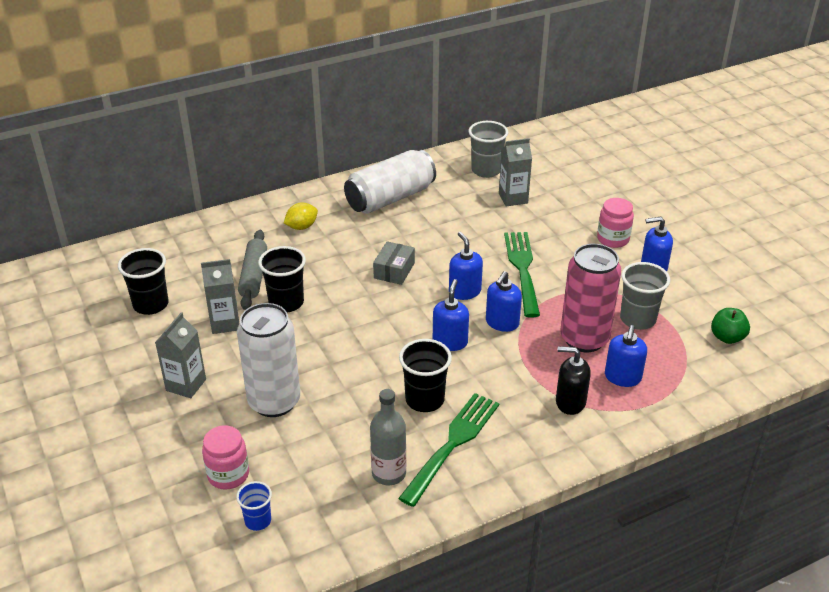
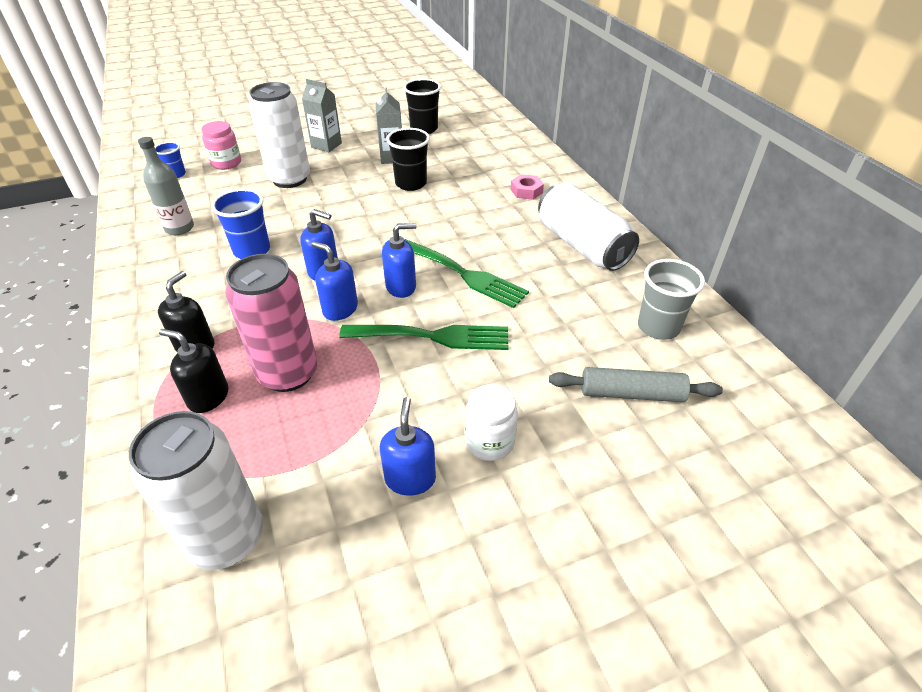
camera: 95 degrees right, 5 degrees up
(254, 276) = (452, 168): grey rolling pin -> grey rolling pin (631, 394)
(301, 227) = (526, 191): yellow lemon -> pink nut
(394, 270) = (447, 242): grey box -> none
(425, 400) = (252, 250): black cup -> blue cup
(452, 444) = (189, 262): green fork -> green fork (464, 274)
(513, 198) = (591, 346): grey carton -> none
(613, 239) = (489, 442): pink jar -> white jar
(622, 377) = (208, 397): blue soap dispenser -> black soap dispenser
(637, 319) = (304, 434): grey cup -> none
(727, 337) = (226, 538): green apple -> white can

